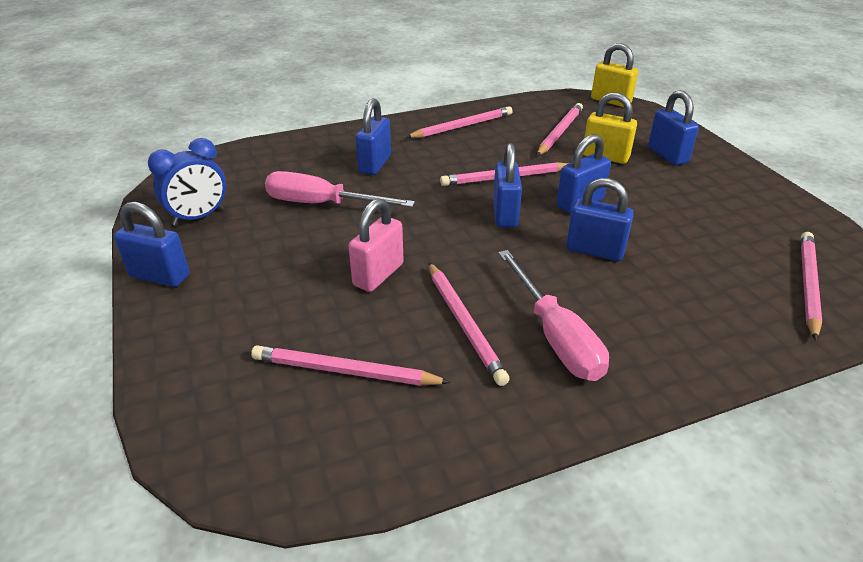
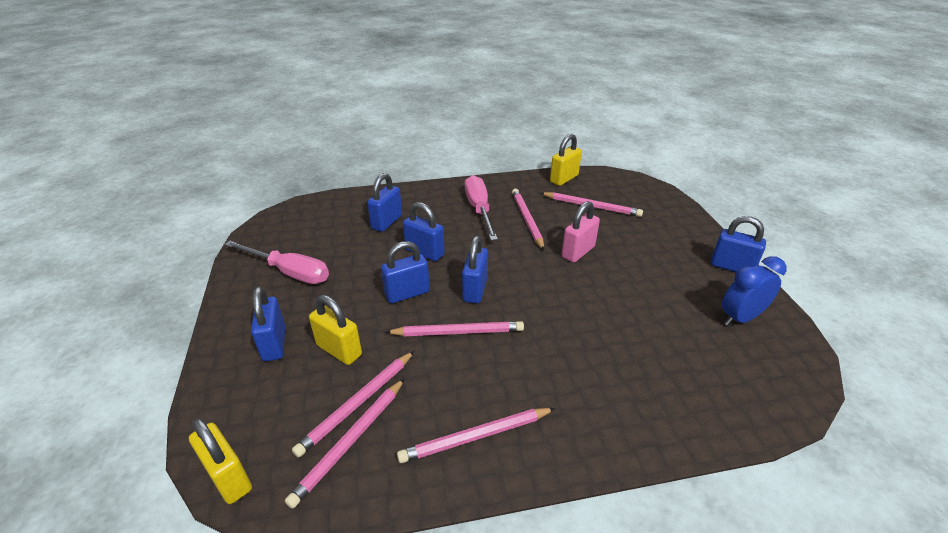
camera: 170 degrees left, 0 degrees up
(322, 204) = (633, 319): pink screwdriver -> pink screwdriver (289, 272)
(375, 164) = (589, 370): blue padlock -> blue padlock (387, 222)
(400, 455) = (564, 179): none -> yellow padlock
(808, 285) = (314, 218): pink pencil -> pink pencil (350, 441)

